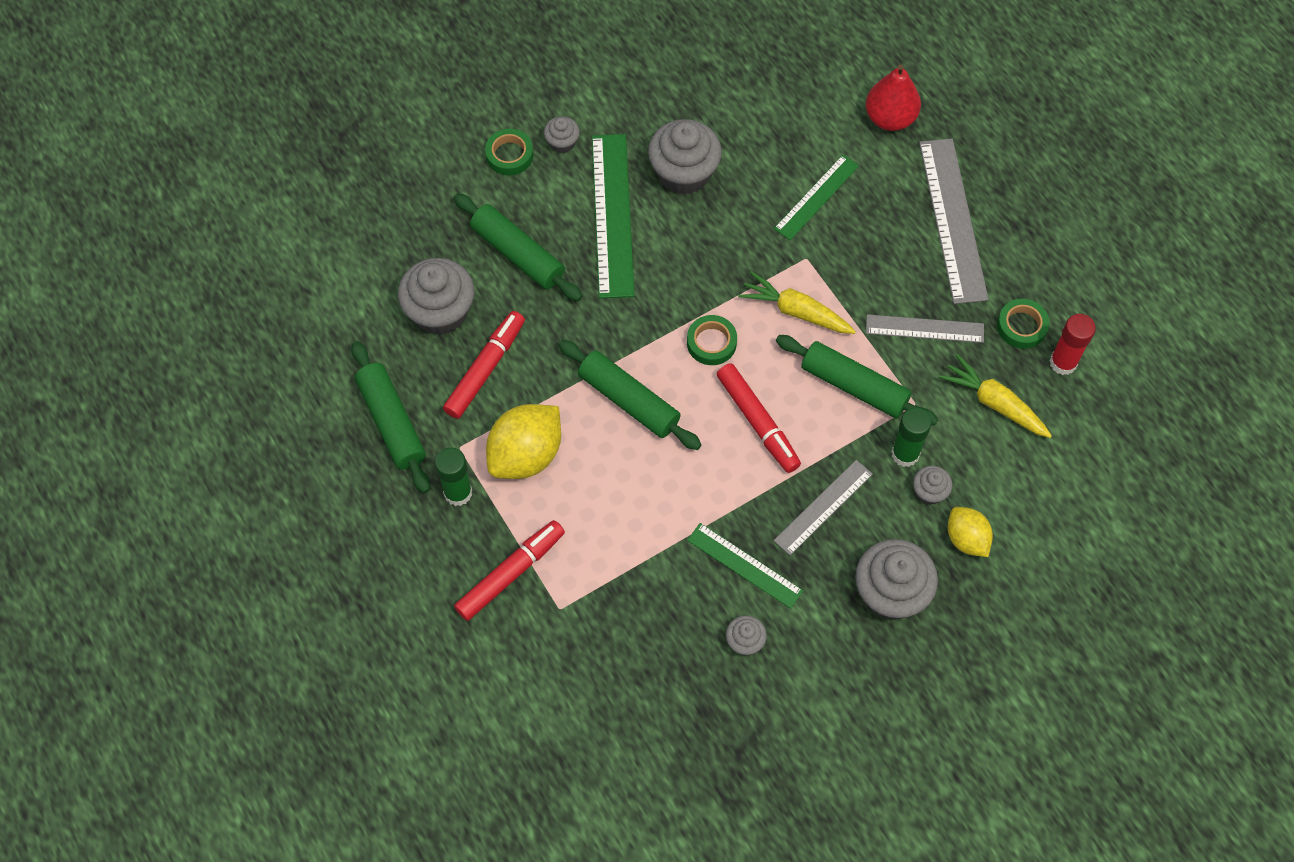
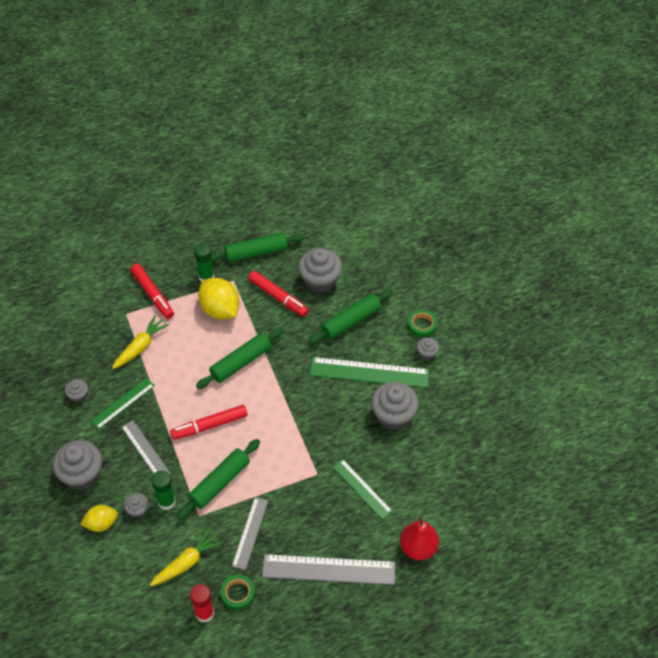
camera: 100 degrees right, 10 degrees down
(711, 343) = (268, 410): green tape -> none
(796, 311) = (280, 460): yellow carrot -> yellow carrot (140, 347)

